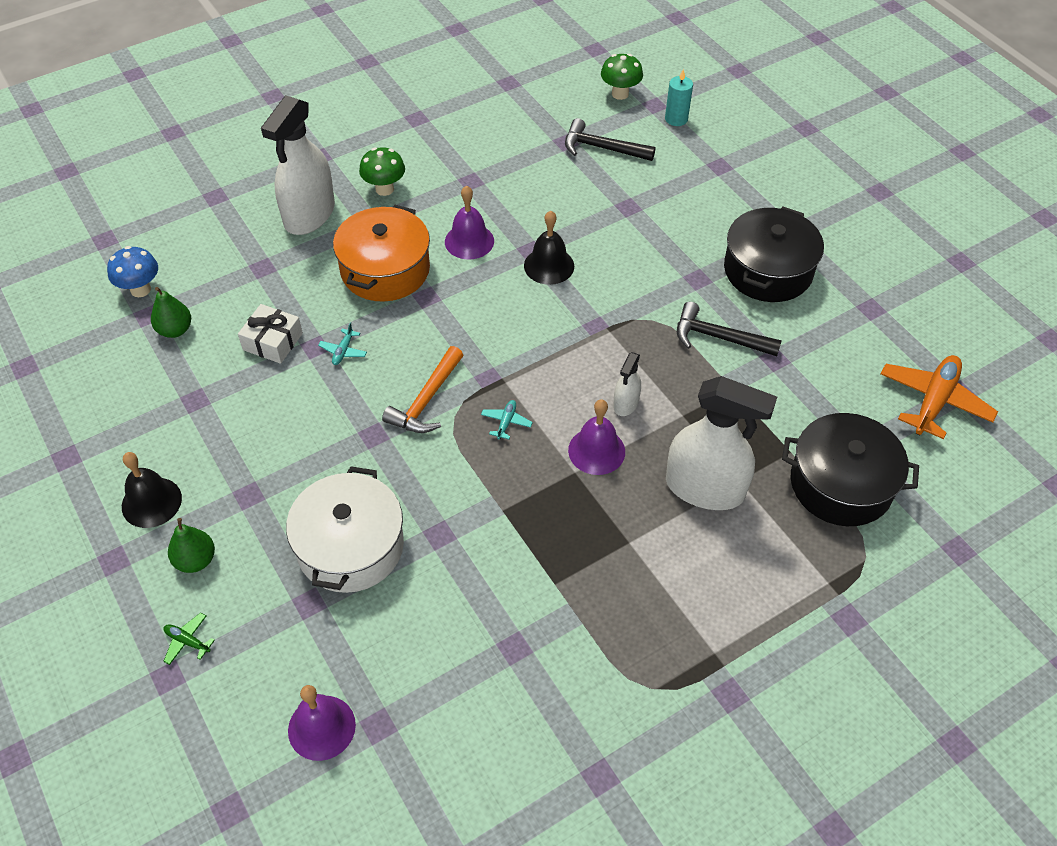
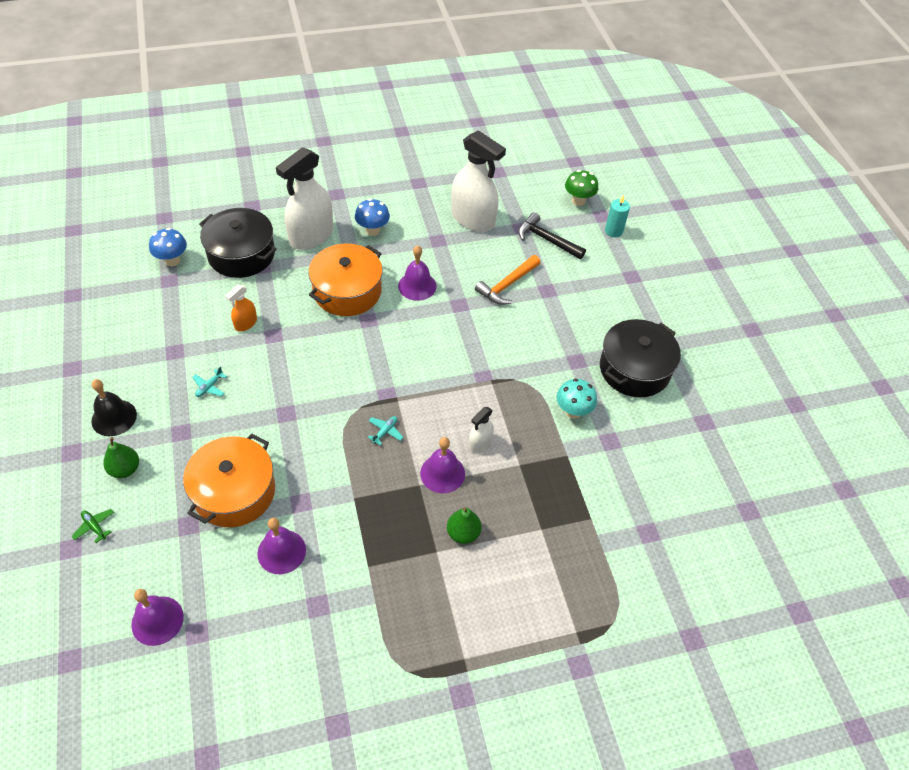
camera: 15 degrees right, 0 degrees up
(175, 330) = (183, 296): green pear -> green pear (463, 533)
(273, 341) = (246, 323): white gift -> orange spray bottle
(343, 351) = (291, 344): turquoise plane -> turquoise plane (209, 387)
(350, 546) = (234, 492): white pot -> orange pot
(384, 189) = (372, 230): green mushroom -> blue mushroom
(426, 401) = (334, 398): orange hammer -> orange hammer (507, 285)
(441, 599) = (281, 551): none -> purple bell
(549, 265) = (468, 320): black bell -> none
(704, 488) = (512, 527): white spray bottle -> white spray bottle (473, 219)
(718, 337) = (573, 411): black hammer -> turquoise mushroom
(841, 484) = (620, 556): black pot -> black pot (241, 254)
(934, 401) = (723, 512): orange plane -> none

